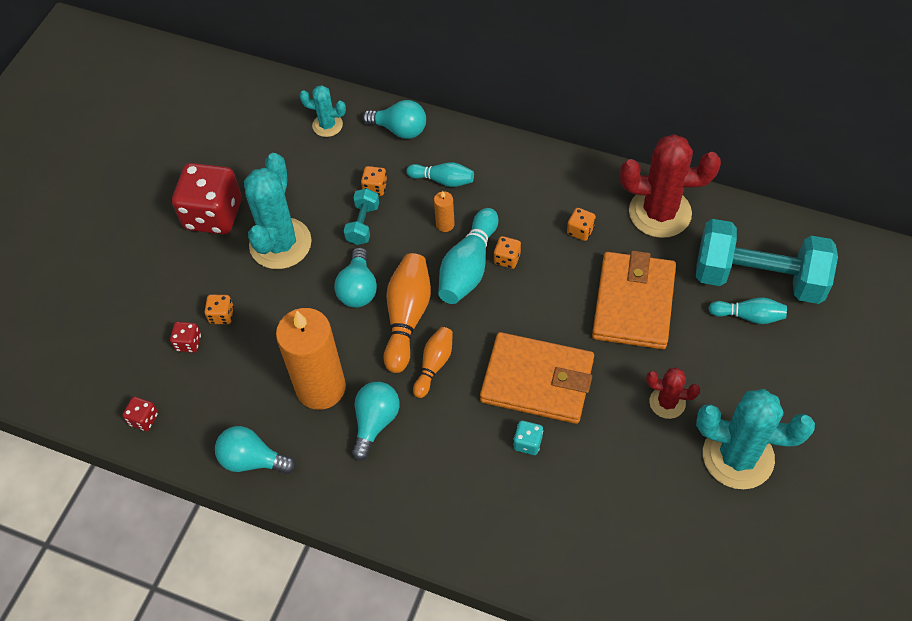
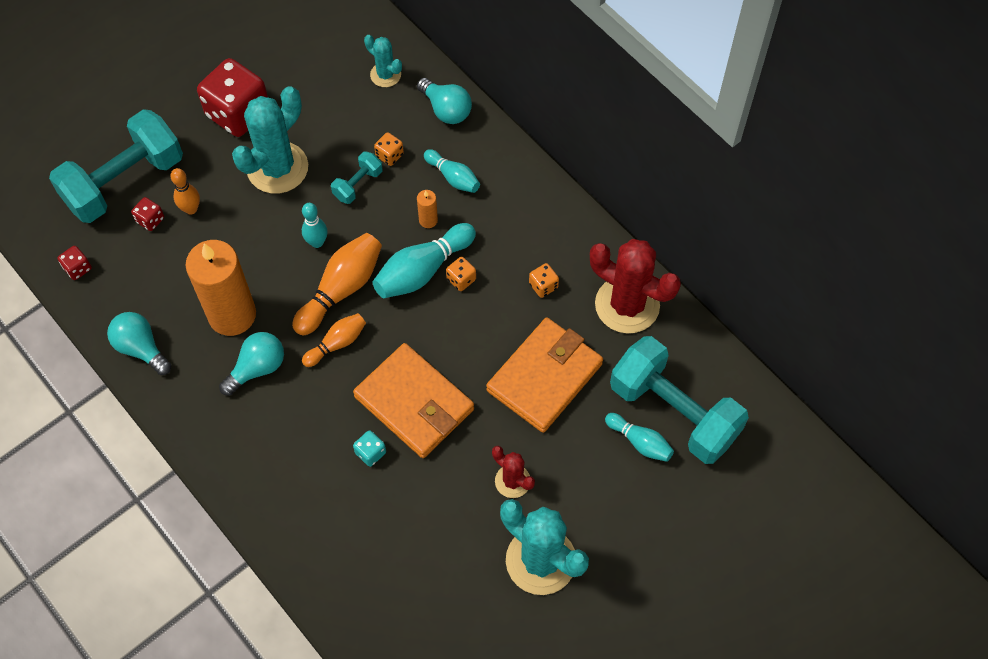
camera: 25 degrees right, 5 degrees up
(142, 322) = (124, 182): none -> turquoise dumbbell
(221, 315) = (191, 209): orange dice -> orange bowling pin
(358, 289) = (317, 242): turquoise light bulb -> turquoise bowling pin

